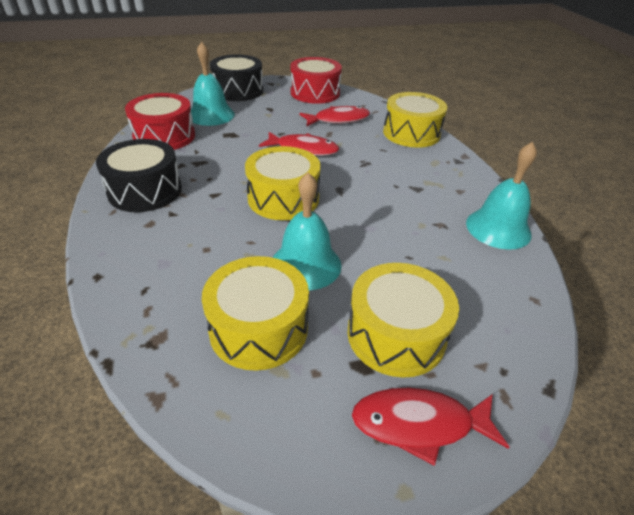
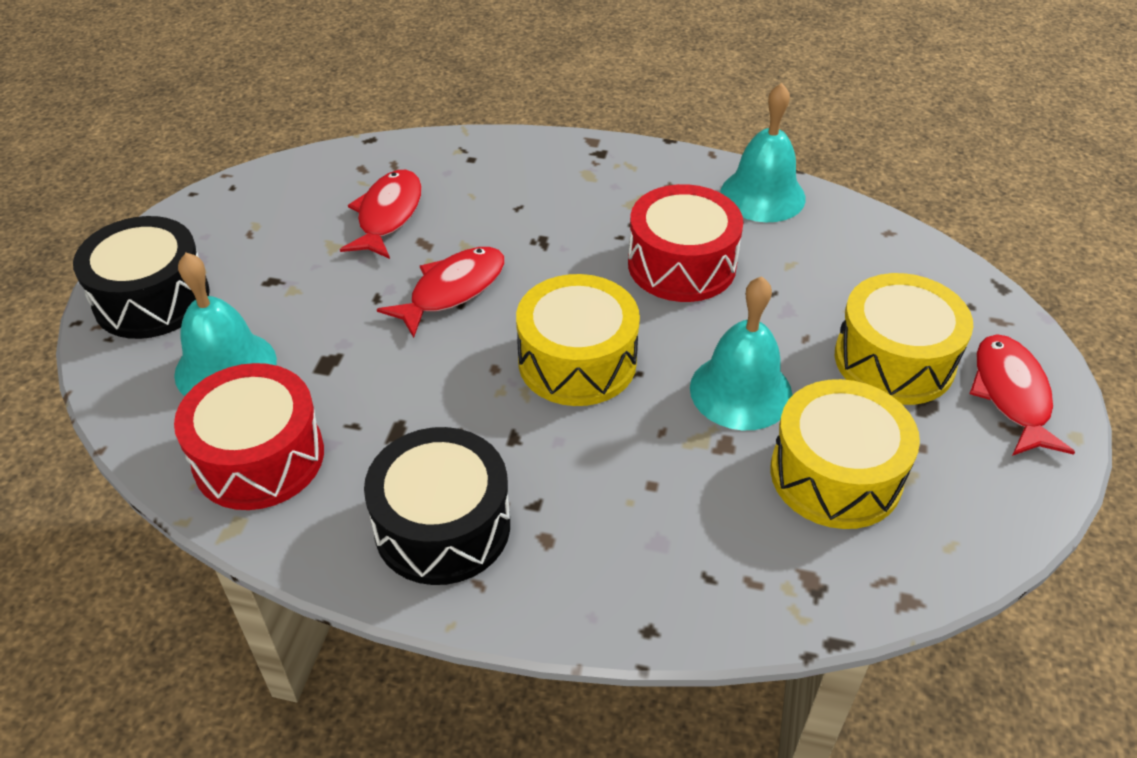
camera: 60 degrees left, 5 degrees up
(315, 93) = (263, 203): red drum -> red drum (681, 265)
(411, 133) = (494, 159): yellow drum -> none
(419, 424) = (1011, 395): red fish -> red fish turned 150 degrees clockwise

